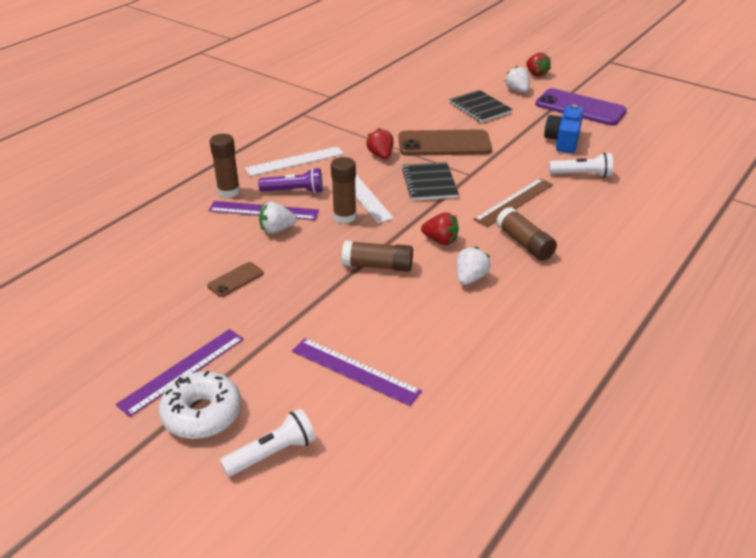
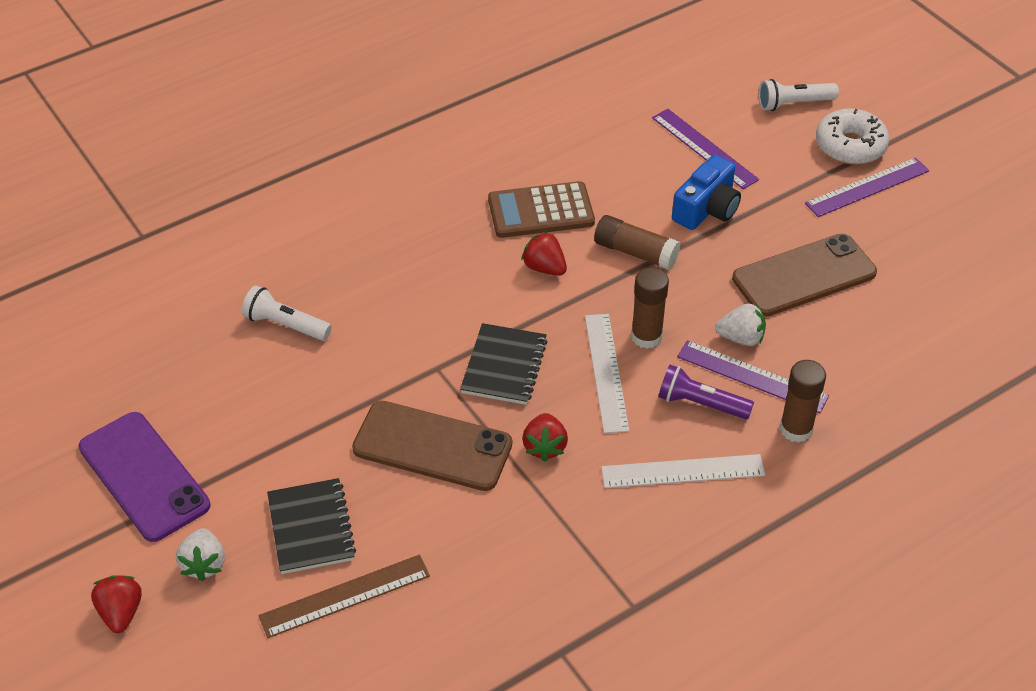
camera: 160 degrees left, 10 degrees up
(235, 279) = (804, 276): brown phone -> brown phone, size x2.13
(470, 278) = (541, 211): white strawberry -> brown calculator
(514, 202) = (414, 302): brown ruler -> brown ruler (345, 596)
(524, 243) = (449, 238): brown glue stick -> none
(563, 140) = (246, 402): blue camera -> blue camera (707, 209)

